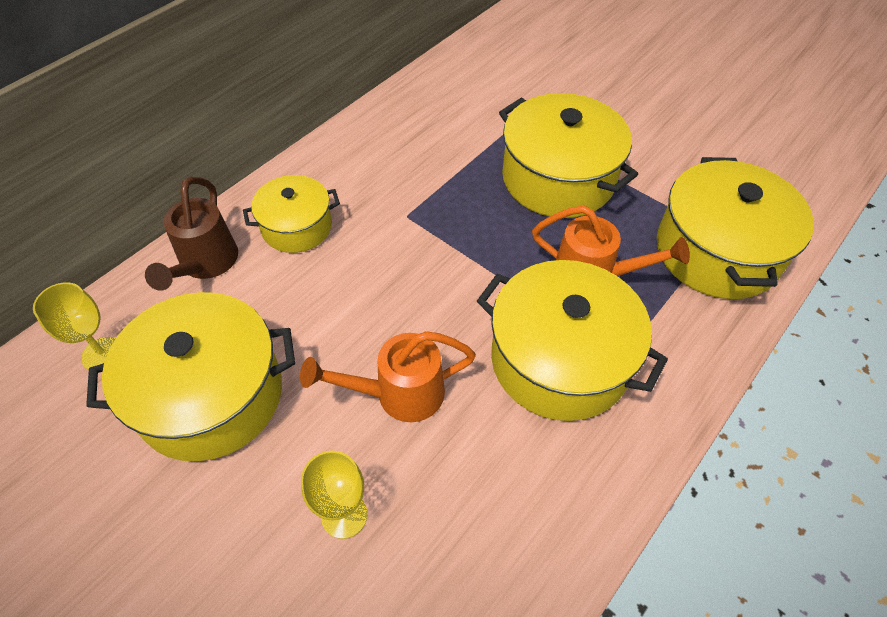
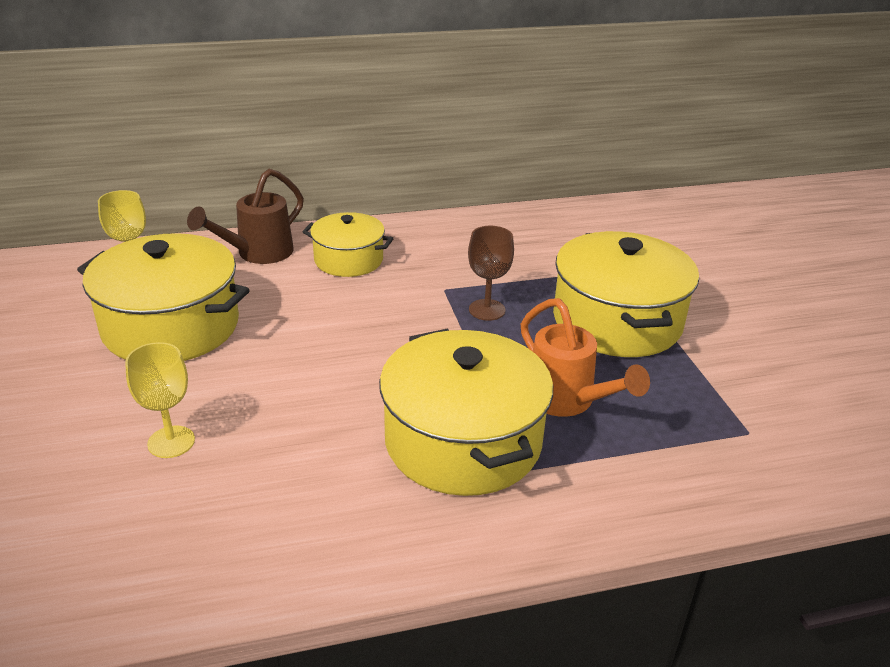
camera: 35 degrees right, 20 degrees down
(399, 394) = (300, 393): orange watering can -> none
(459, 219) = (487, 310): none -> brown goblet
(717, 251) = (729, 444): yellow pot -> none

